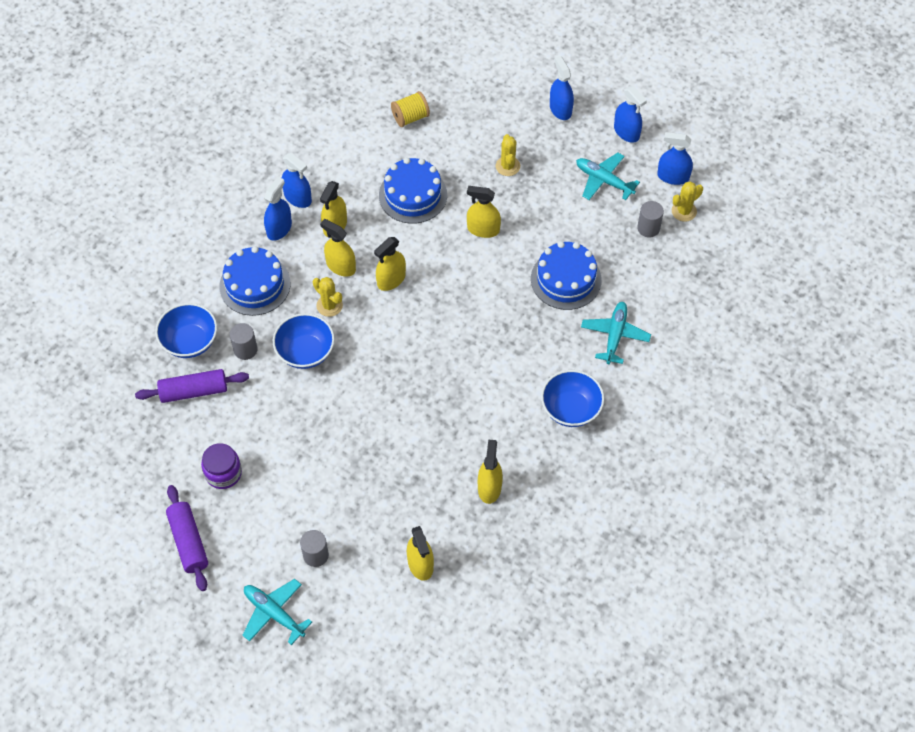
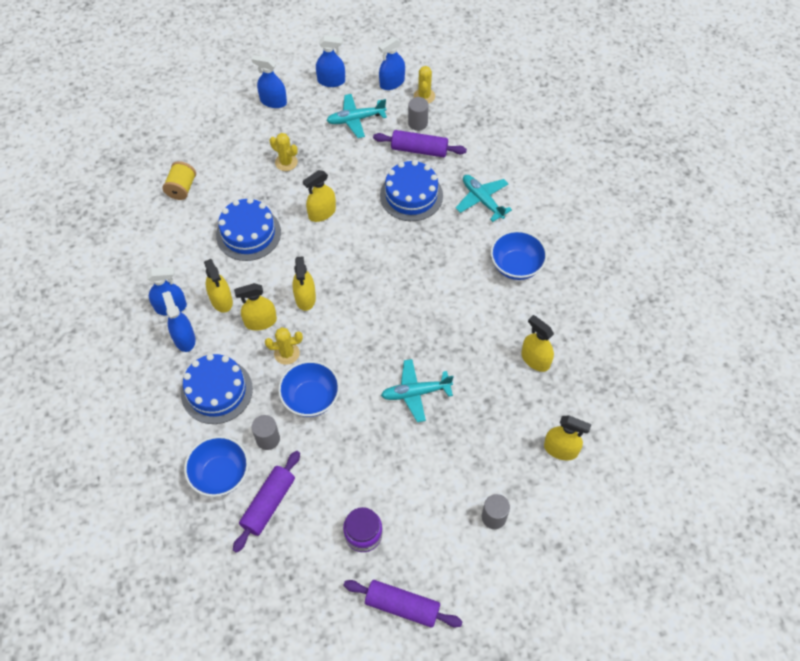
camera: 50 degrees left, 0 degrees up
(274, 613) = (519, 585): turquoise plane -> turquoise plane (415, 393)
(620, 250) = (419, 150): none -> purple rolling pin

